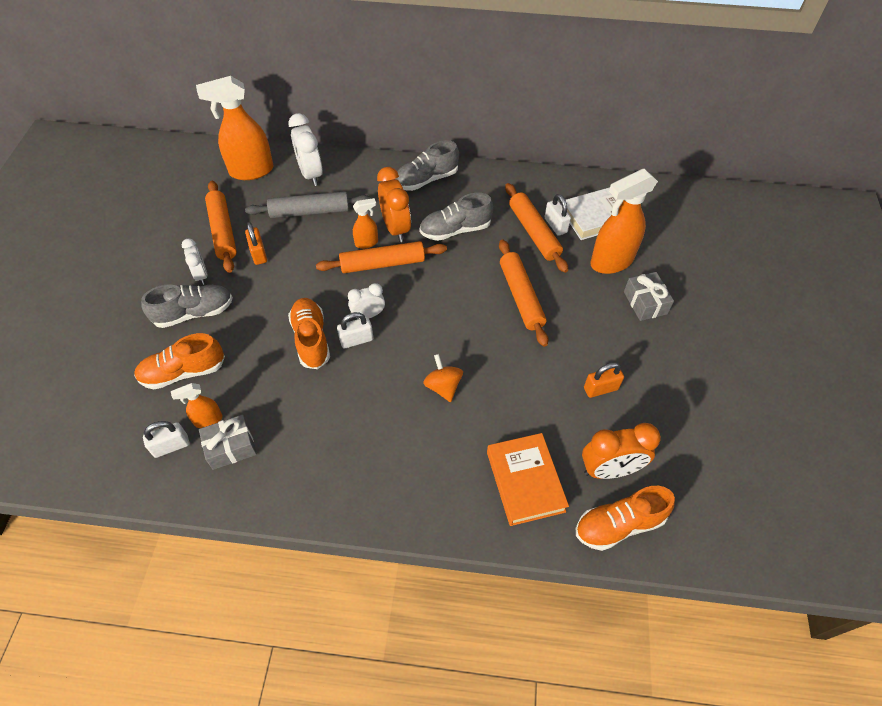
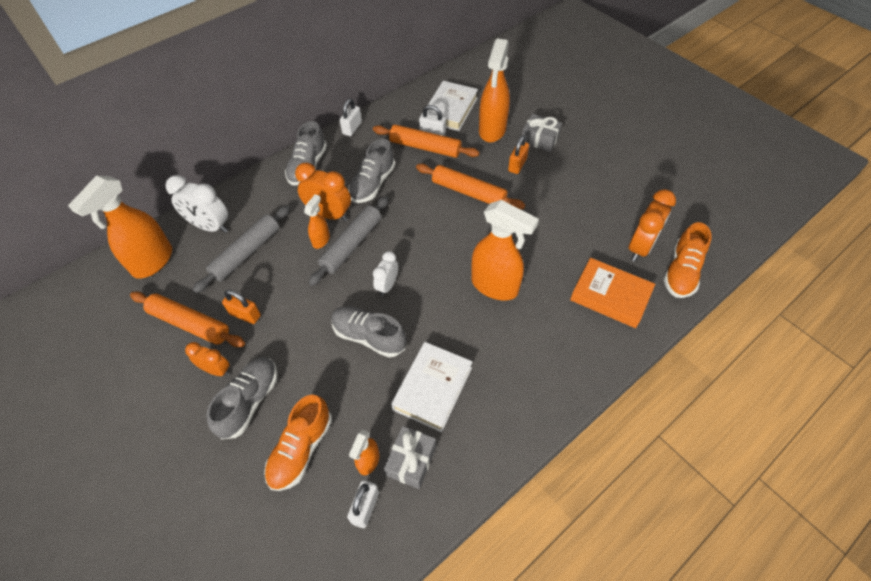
camera: 45 degrees left, 0 degrees up
(201, 275) = (216, 370): white clock -> orange clock
(304, 415) = (432, 388): none -> white book
(311, 339) = (369, 336): orange shoe -> grey shoe
(356, 340) = (401, 308): white padlock -> white padlock (352, 128)
(382, 264) = (352, 244): orange rolling pin -> grey rolling pin
(443, 386) = (495, 286): orange spinning top -> orange spray bottle
(600, 388) = (579, 207): orange padlock -> orange padlock (517, 165)

